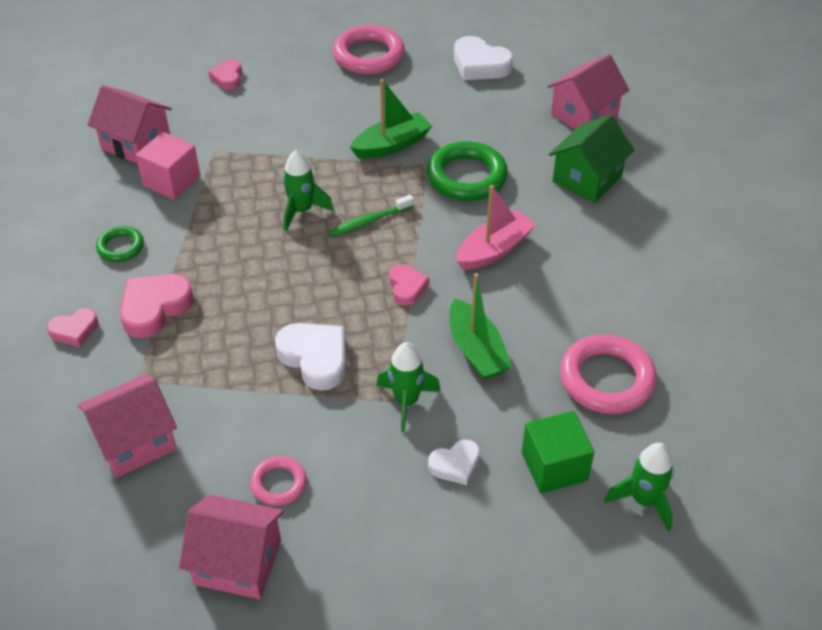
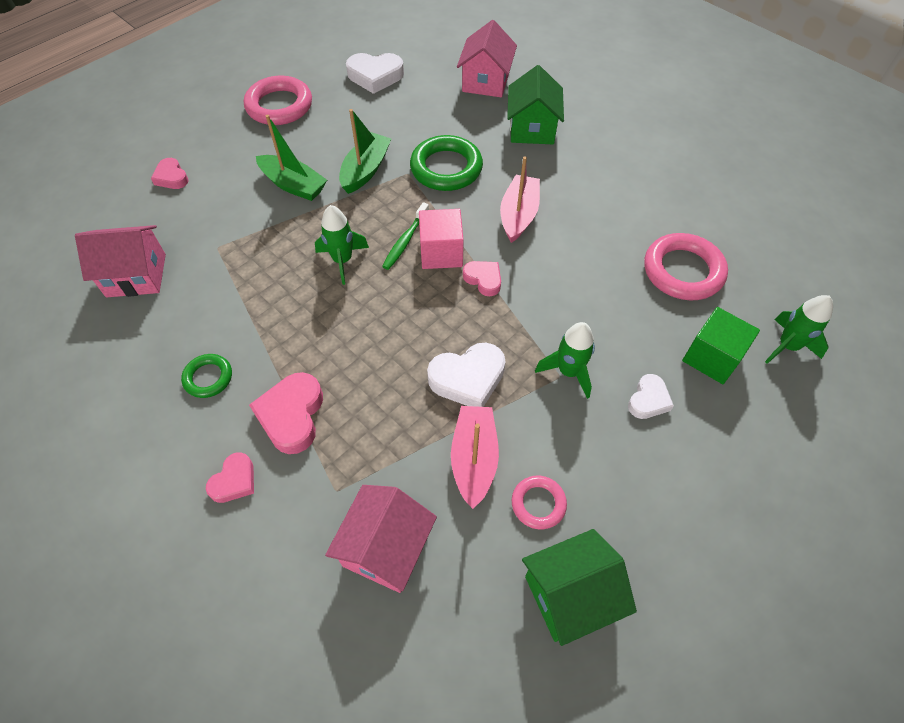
camera: 35 degrees left, 10 degrees up
(172, 181) = (202, 293): pink cube -> pink cube (441, 252)
(238, 562) = (570, 595): pink house -> green house
(261, 420) = (474, 459): none -> pink boat
(315, 358) = (468, 378): white heart -> white heart turned 150 degrees clockwise
(476, 350) = (579, 300): green boat -> green boat (293, 185)

